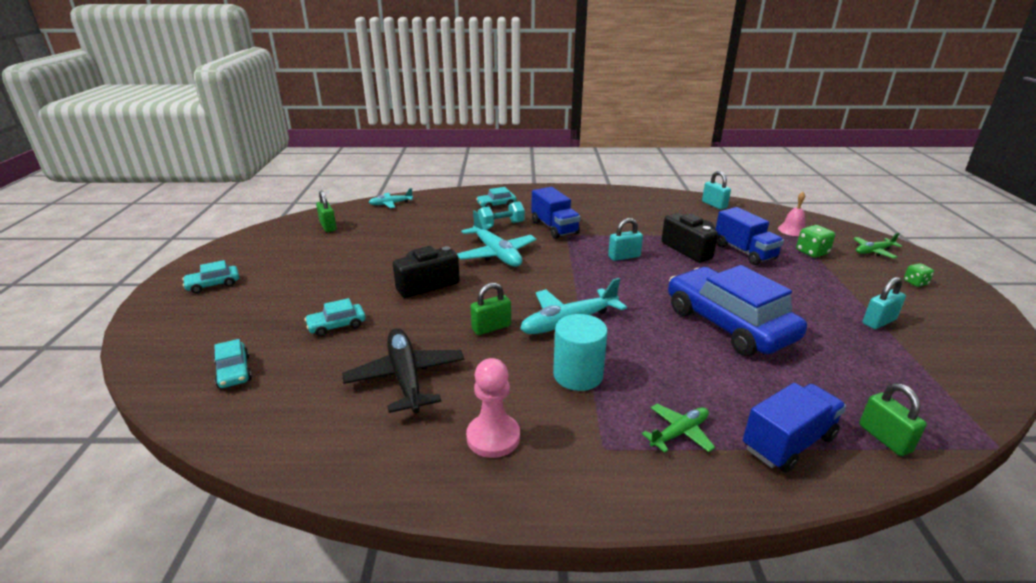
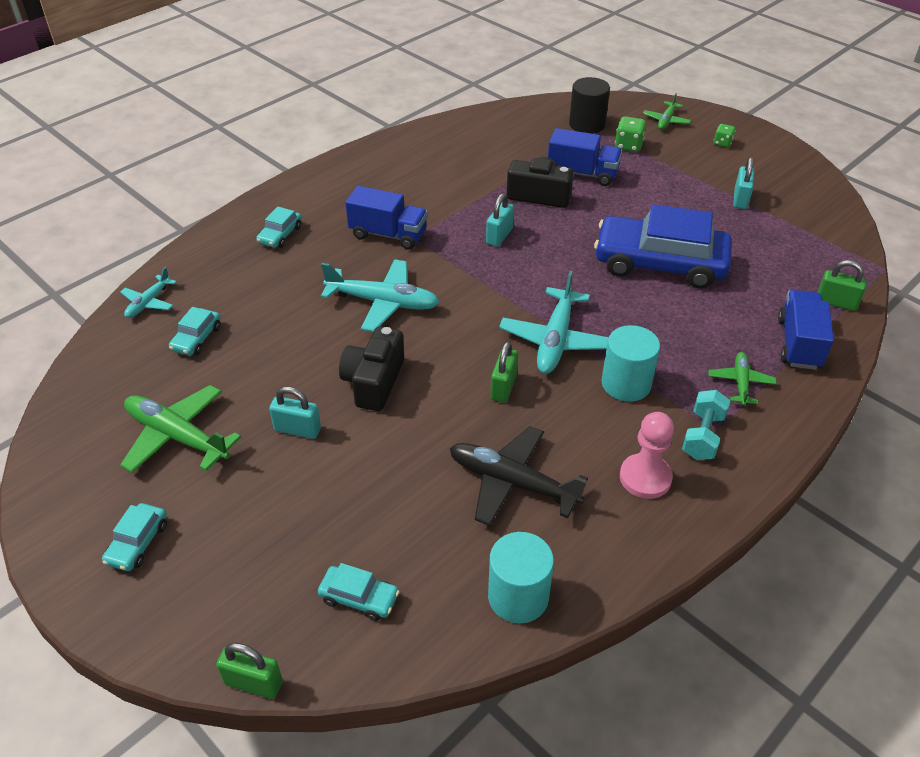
camera: 45 degrees left, 15 degrees up
(296, 438) = (518, 597): none -> turquoise cylinder
(304, 256) = (177, 437): none -> green plane
(328, 226) = (128, 381): green padlock -> green padlock (253, 683)
(337, 325) = (368, 484): turquoise car -> turquoise car (197, 338)
(501, 225) = (330, 261): turquoise dumbbell -> turquoise dumbbell (702, 436)
(714, 205) = (490, 122): turquoise padlock -> turquoise padlock (297, 429)
(792, 230) = (587, 124): pink bell -> black cylinder

